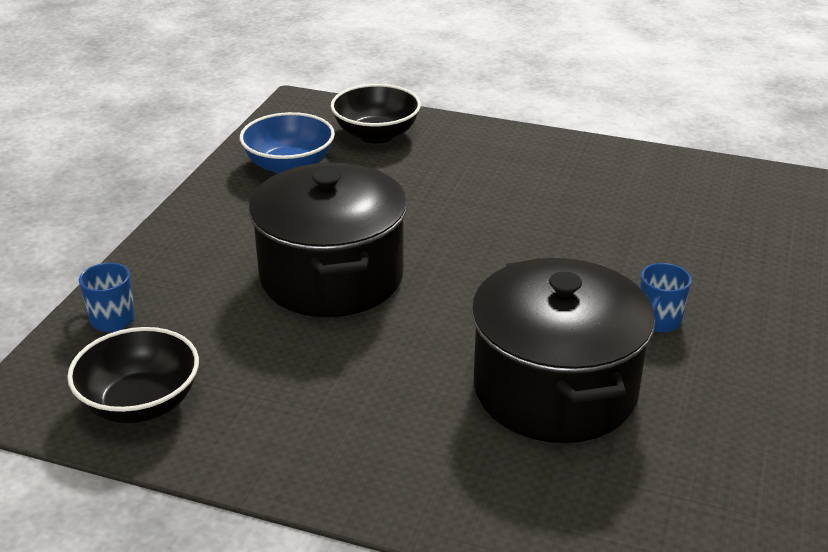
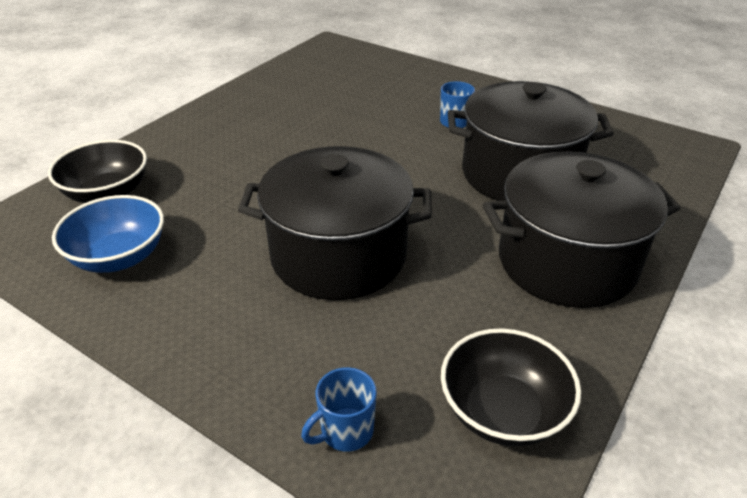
camera: 75 degrees left, 5 degrees up
(377, 439) = (566, 262): none -> black pot

